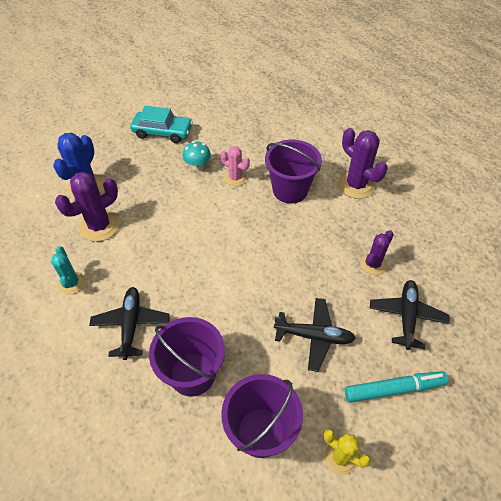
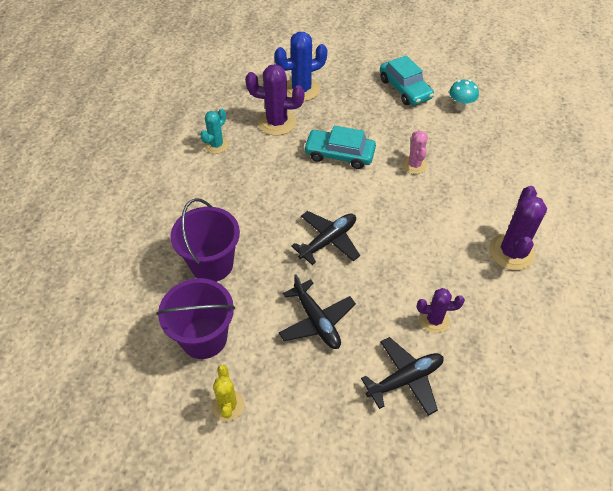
camera: 50 degrees right, 0 degrees up
(131, 325) = (216, 201): black plane -> black plane (328, 240)
(177, 211) = (339, 154): none -> turquoise car
(198, 167) = (396, 134): turquoise mushroom -> turquoise mushroom (460, 106)
(290, 190) = (446, 209): purple bucket -> none
(394, 389) = (322, 410): turquoise marker -> none

